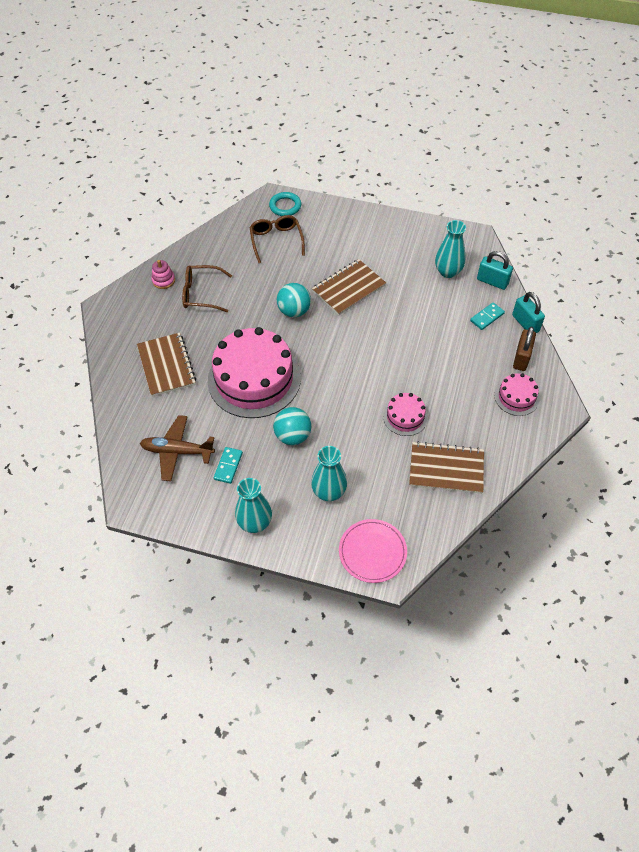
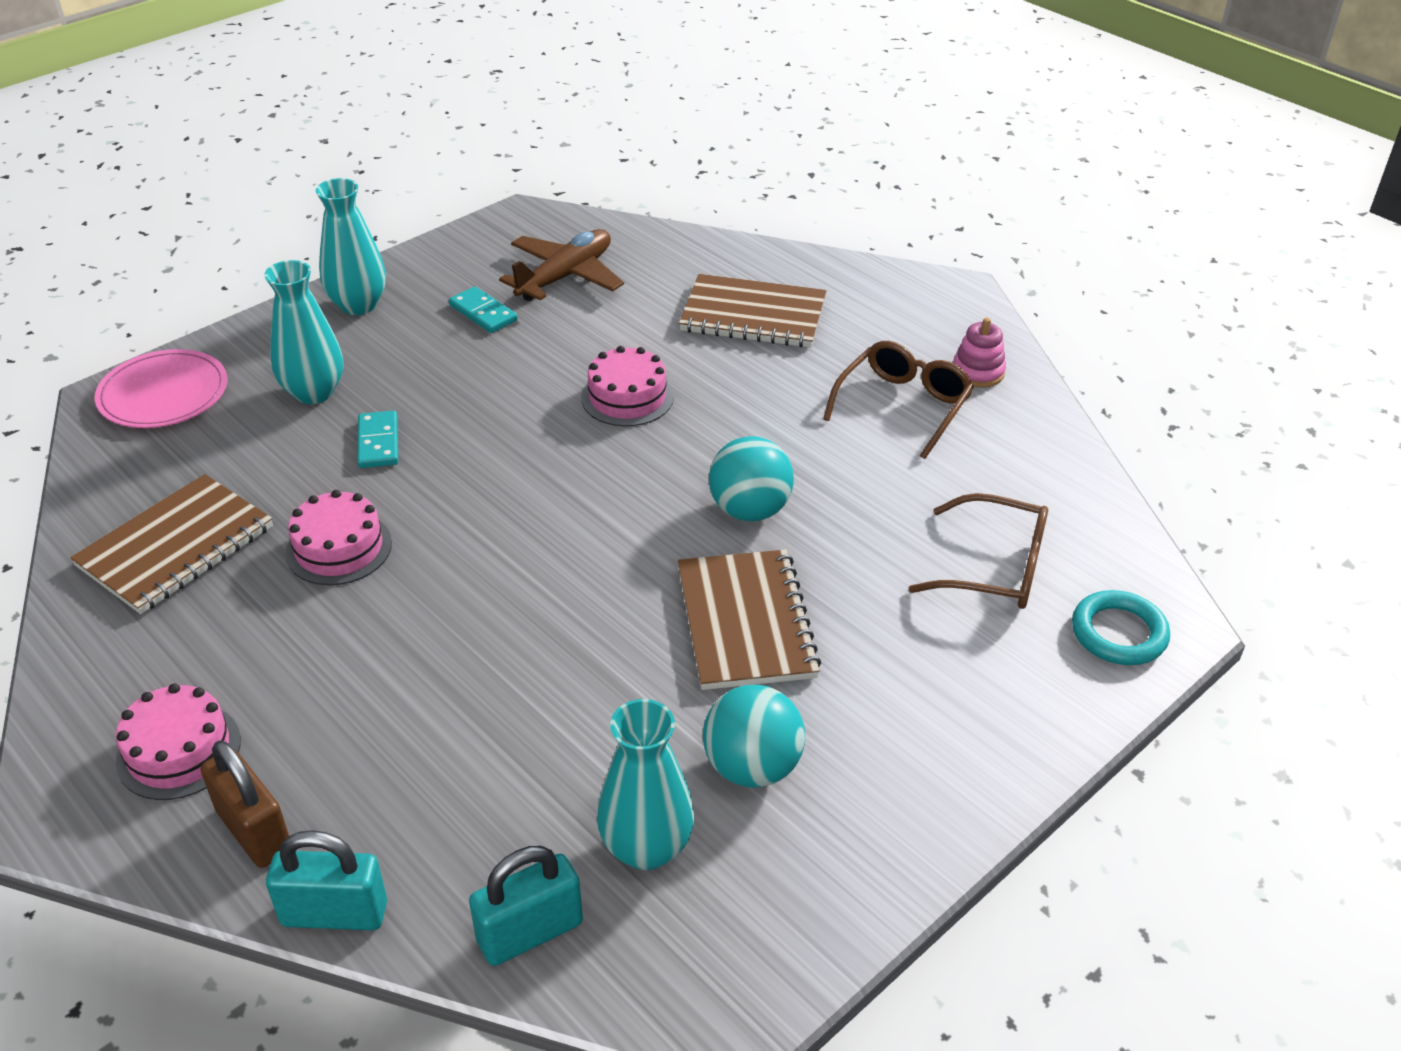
camera: 120 degrees right, 15 degrees down
(254, 379) = (627, 397): pink cake -> pink cake, size x0.47
(293, 436) = (461, 395): turquoise ball -> turquoise ball (752, 767)
(487, 317) = (431, 839): turquoise domino -> turquoise domino (378, 442)

